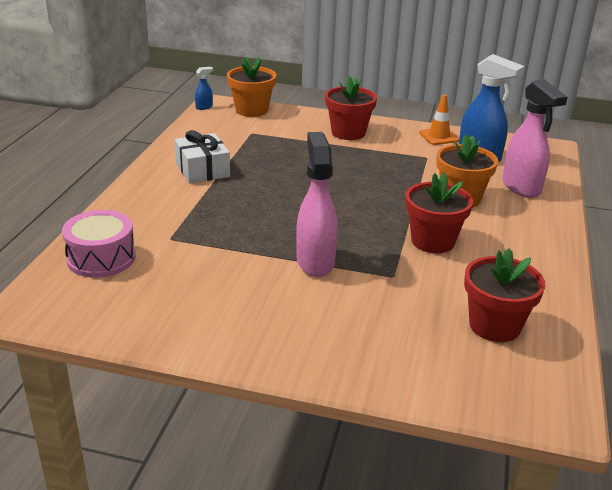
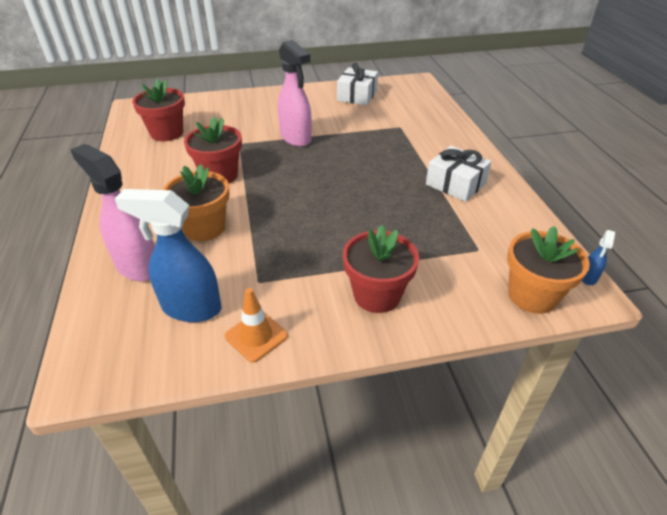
camera: 155 degrees right, 10 degrees up
(101, 258) = (420, 107): pink drum -> none
(158, 309) = (357, 96): none -> white gift

